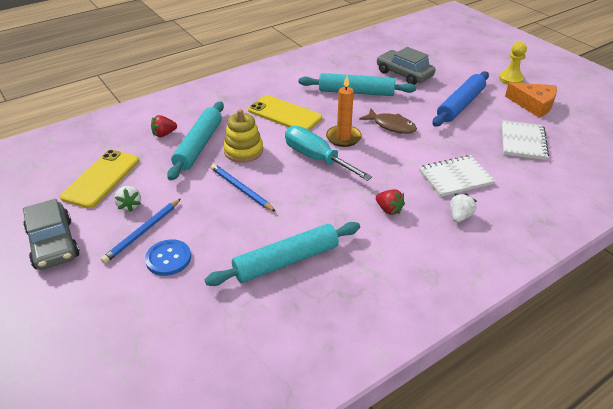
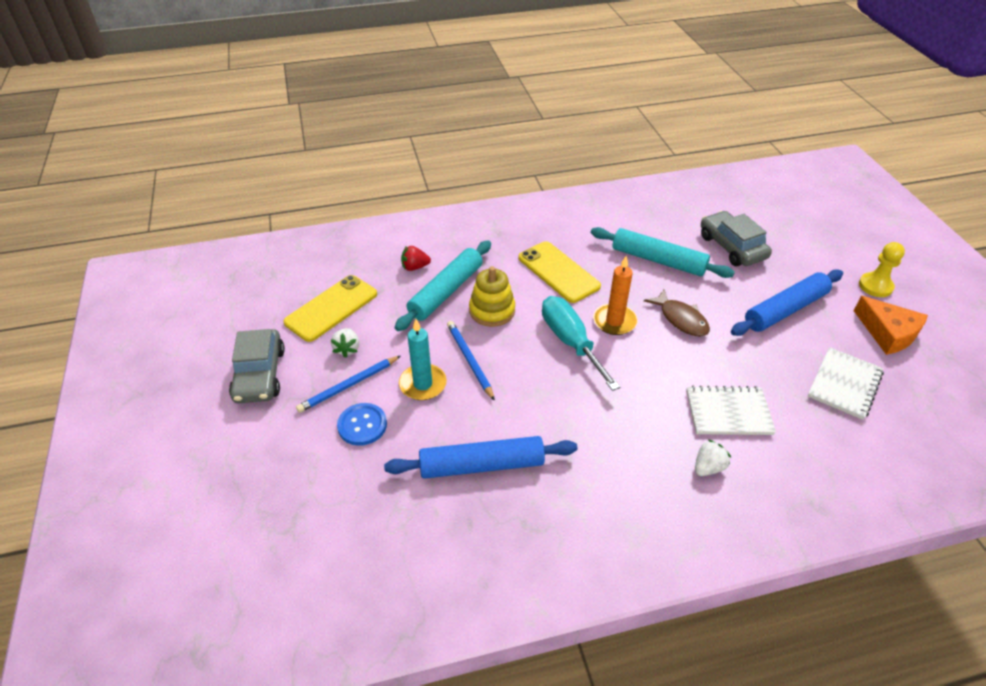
camera: 20 degrees right, 5 degrees up
(209, 215) = (423, 384): none -> turquoise candle
(286, 261) = (482, 465): turquoise rolling pin -> blue rolling pin
(389, 210) = (625, 433): red strawberry -> none

